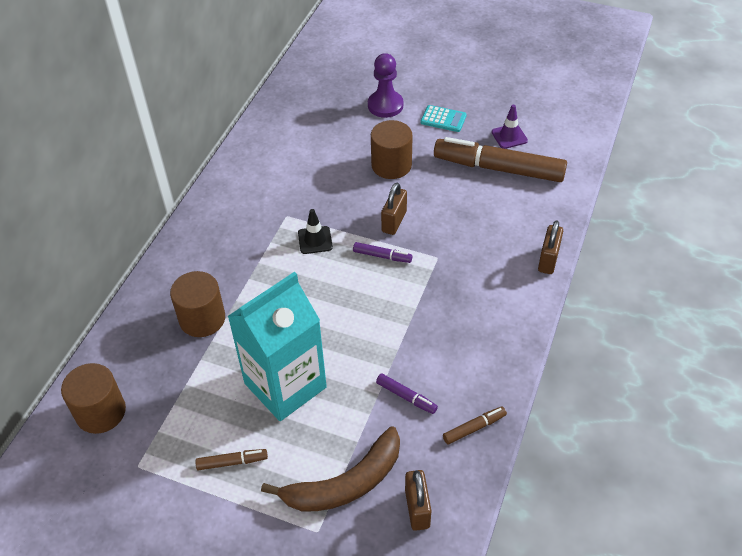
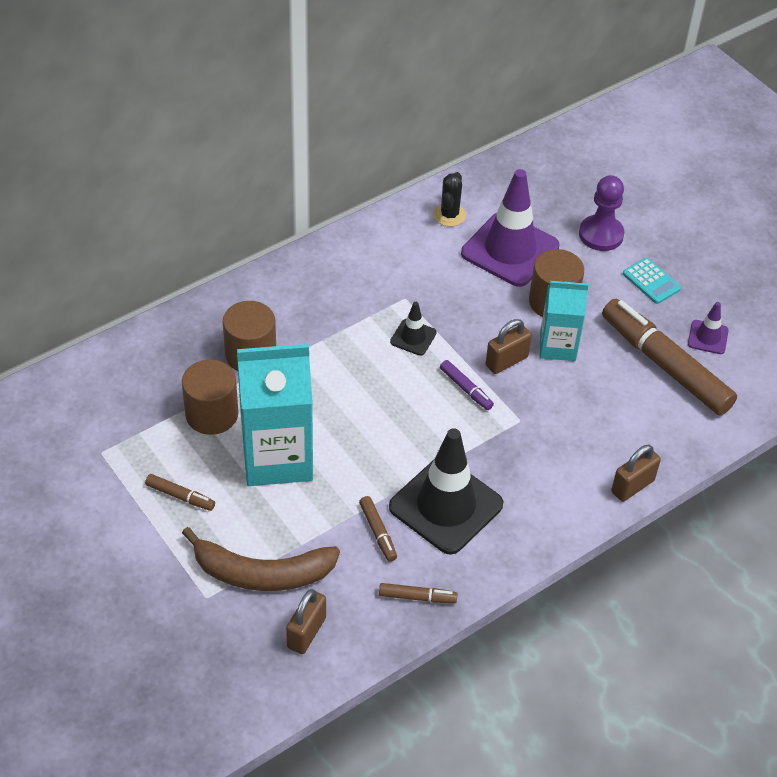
camera: 30 degrees right, 0 degrees up
(101, 412) = (104, 388): brown cylinder -> brown cylinder (212, 414)
(271, 143) = (449, 215): none -> black cactus
(333, 145) = (510, 250): none -> purple traffic cone
(406, 397) = (378, 532): purple marker -> brown marker
(419, 193) = (557, 346): none -> turquoise carton
(438, 347) = (446, 506): none -> black traffic cone

